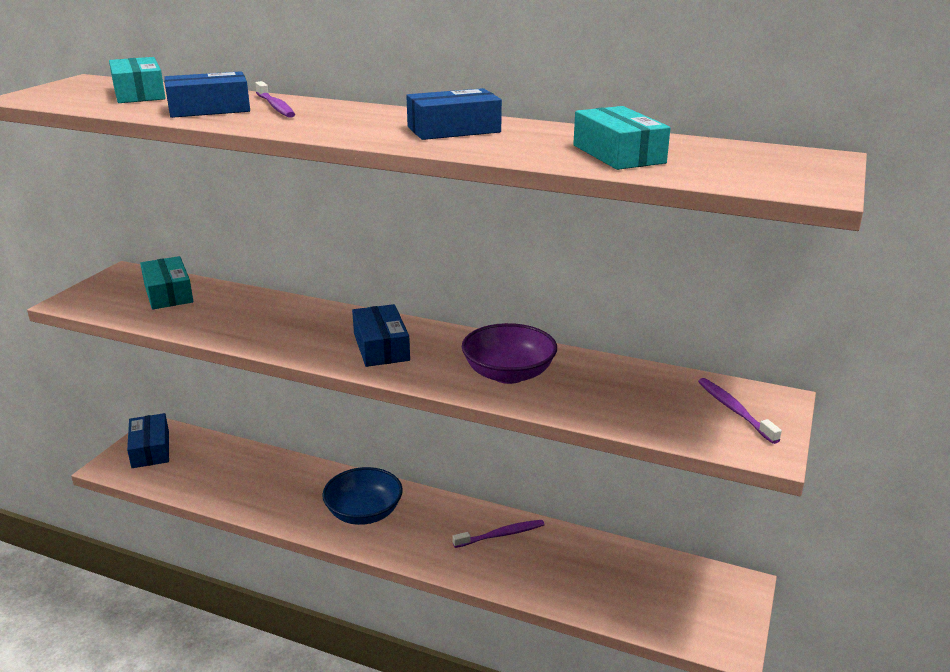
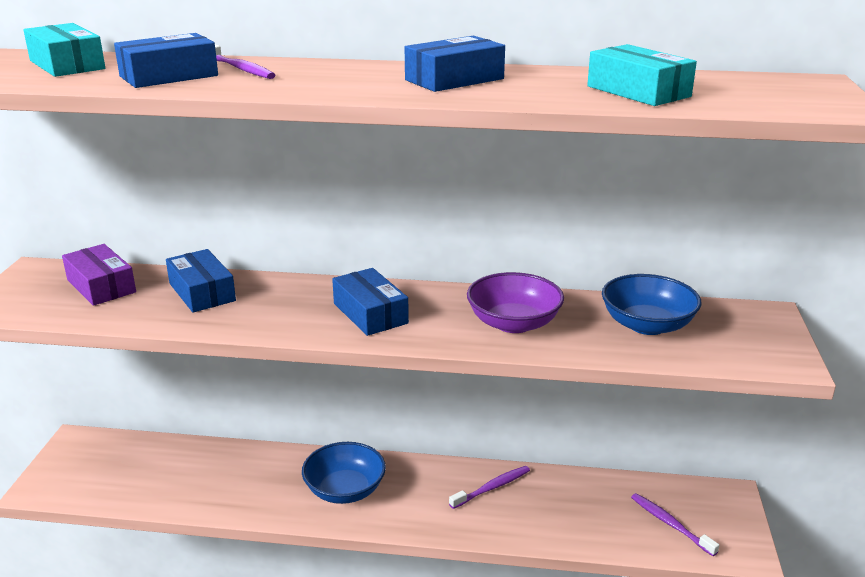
camera: 15 degrees left, 0 degrees up
(150, 449) = (78, 462): blue box -> blue box (202, 292)
(168, 293) = (101, 286): turquoise box -> purple box
(640, 393) = (647, 325): none -> blue bowl
(734, 410) = (738, 329): purple toothbrush -> purple toothbrush (670, 524)

